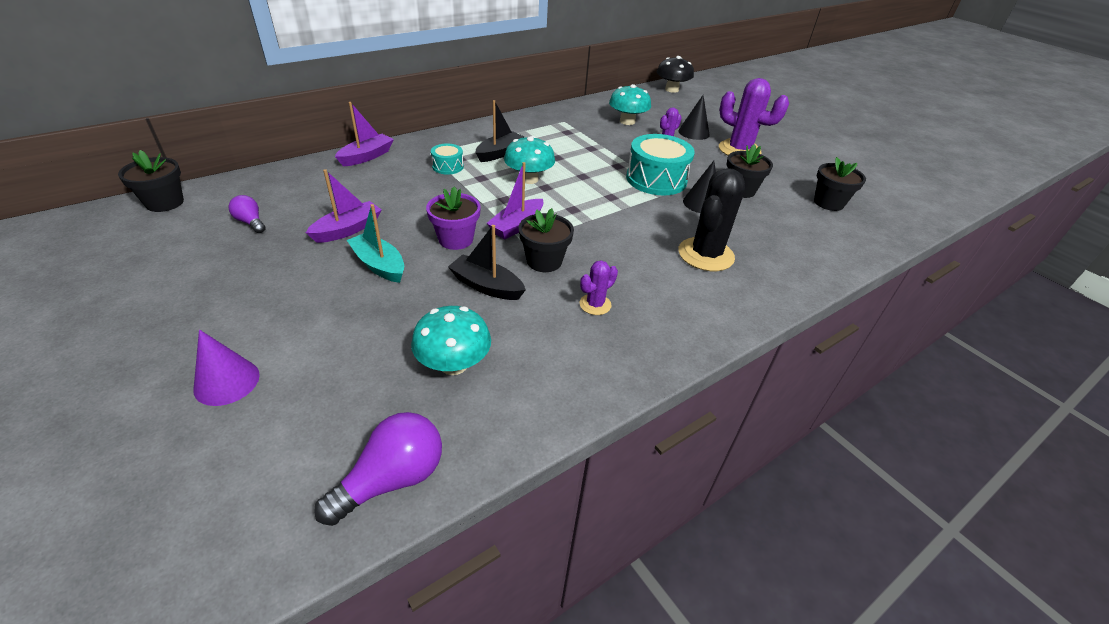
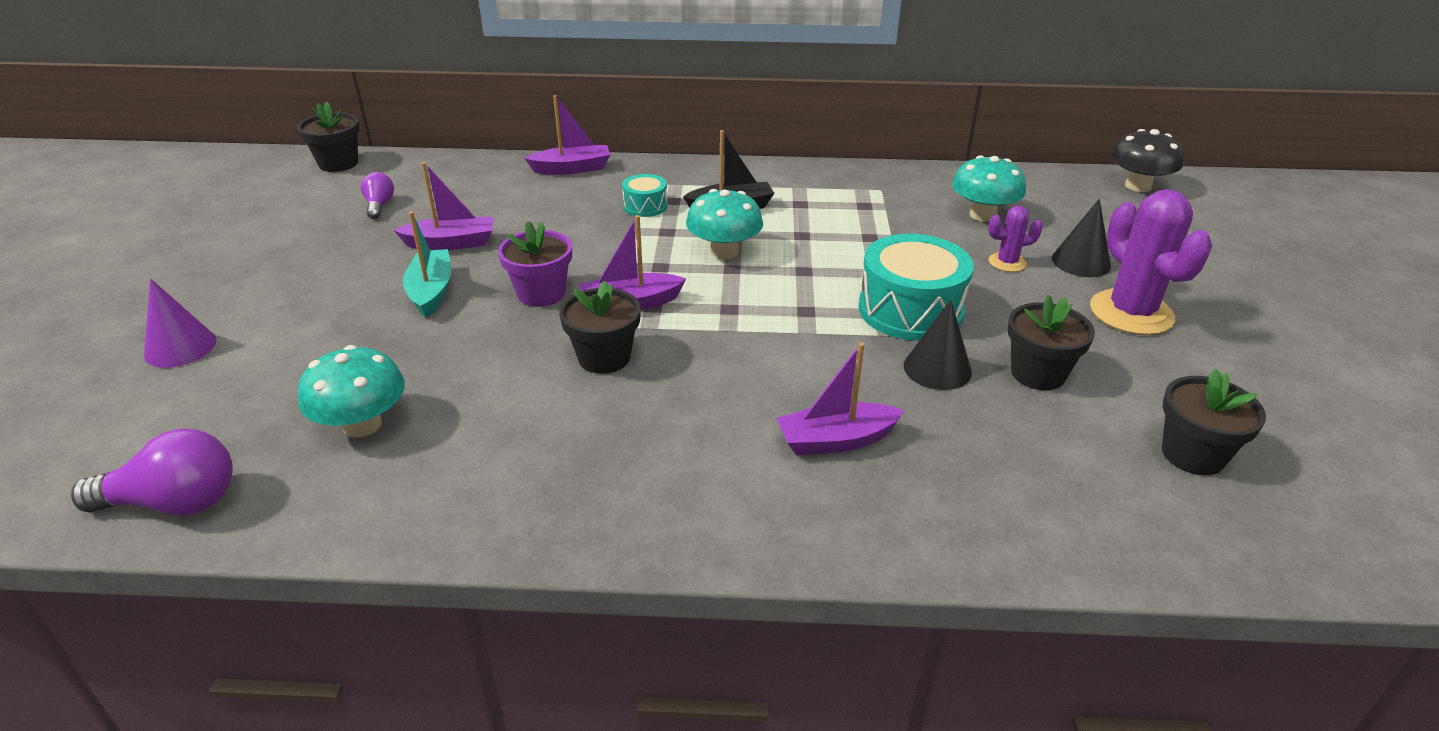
camera: 40 degrees right, 5 degrees down
(486, 286) = (503, 359): black boat -> none
(595, 304) = (592, 434): purple cactus -> none
(705, 255) = (836, 440): black cactus -> purple boat

